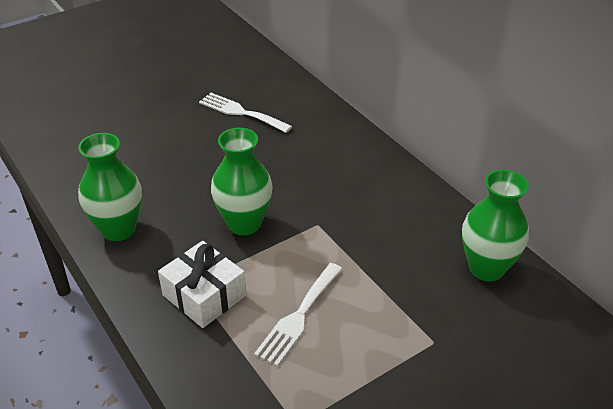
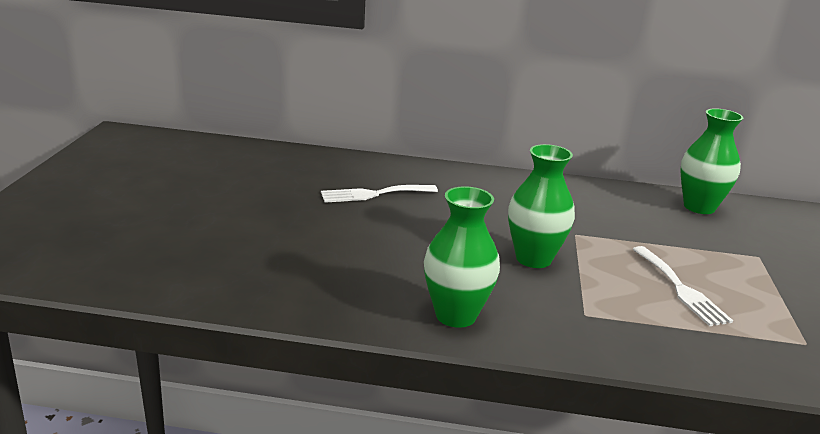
camera: 50 degrees left, 15 degrees down
(204, 295) = (608, 315): white gift -> none

